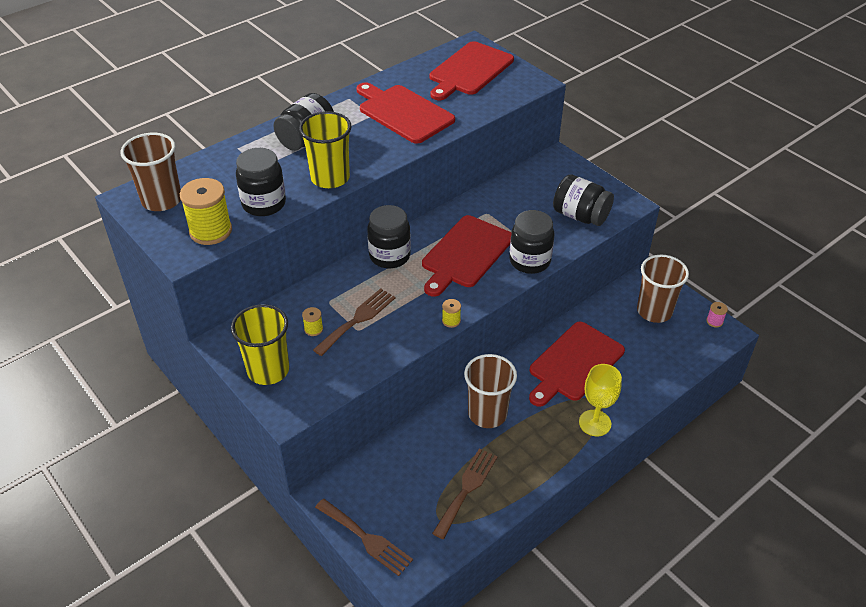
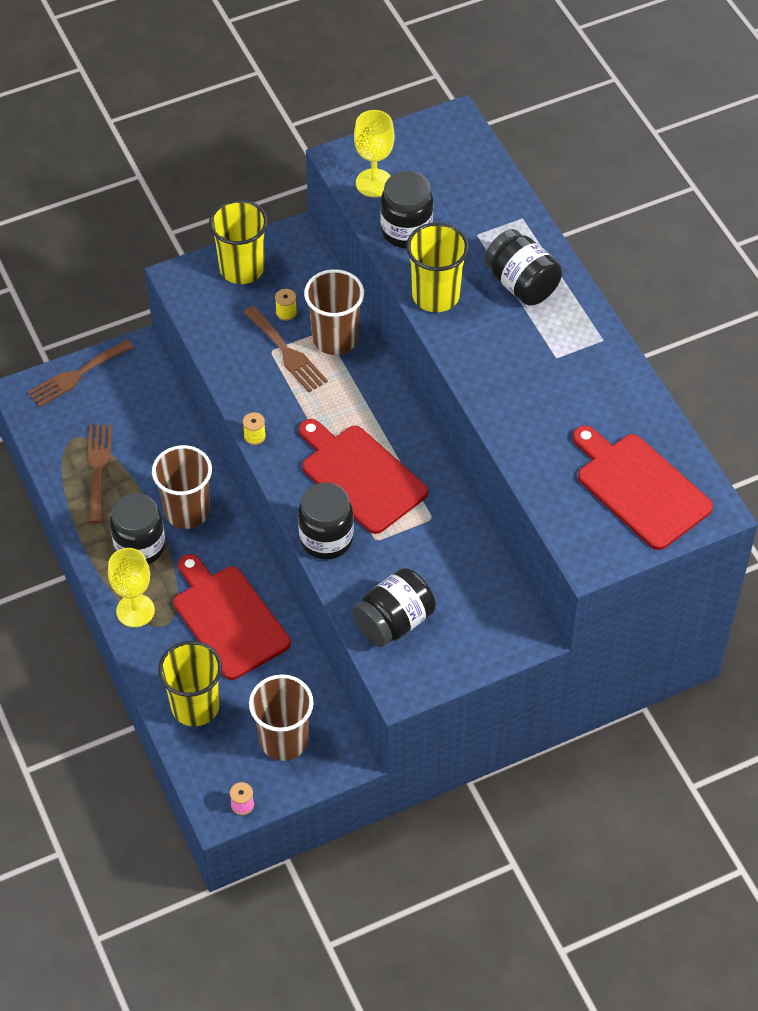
camera: 105 degrees right, 10 degrees up
(162, 200) = (441, 146): brown cup -> brown cup (335, 338)
(210, 231) = (374, 183): yellow spool -> yellow goblet
(389, 256) = (381, 400): black jar -> black jar (140, 546)
(403, 112) = (553, 391): red cutting board -> none
(466, 489) = (98, 468): brown fork -> brown fork turned 135 degrees counterclockwise
(656, 365) = (195, 706): none -> yellow cup

